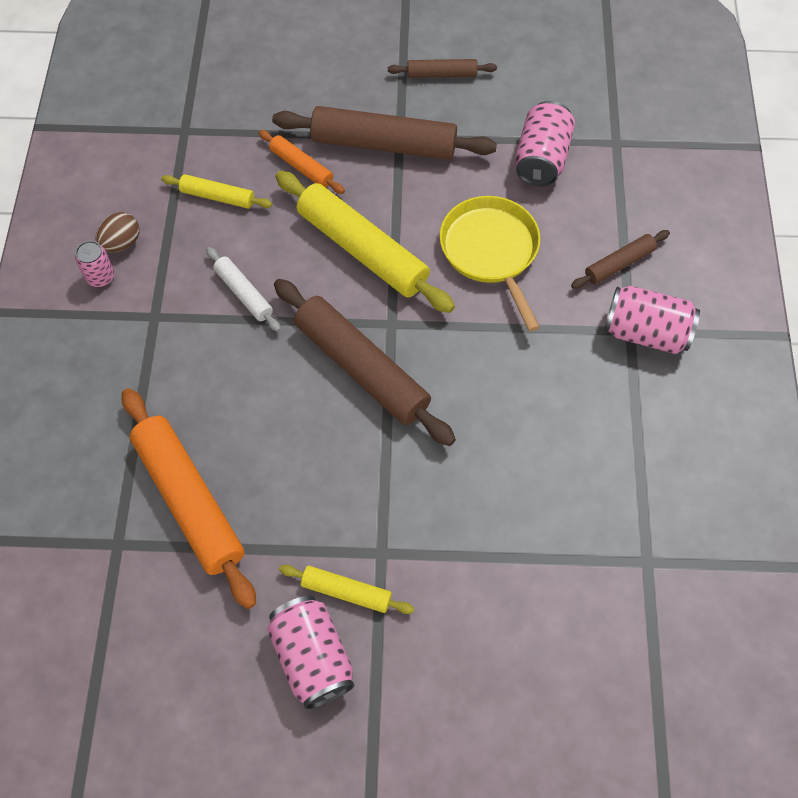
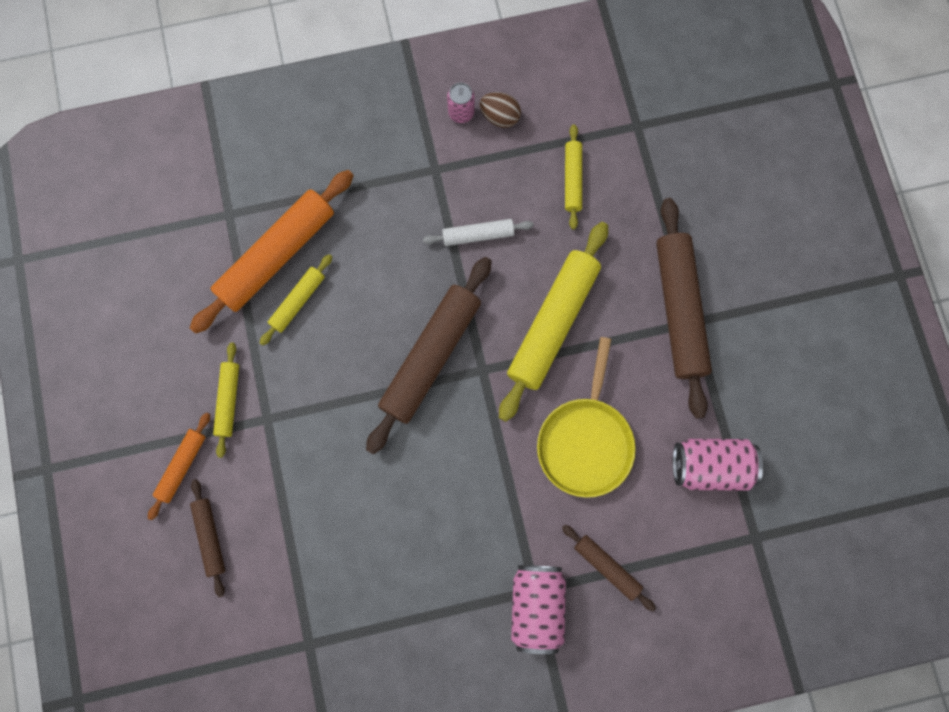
camera: 75 degrees right, 15 degrees up
(244, 293) = (478, 235): white rolling pin -> white rolling pin turned 45 degrees clockwise
(253, 489) = (298, 301): none -> yellow rolling pin
(301, 167) = (628, 242): orange rolling pin -> orange rolling pin (182, 466)
(312, 657) = (171, 389): pink can -> none
(442, 74) = (785, 343): brown rolling pin -> brown rolling pin (210, 537)
(491, 251) = (585, 441): yellow pan -> yellow pan turned 135 degrees clockwise

